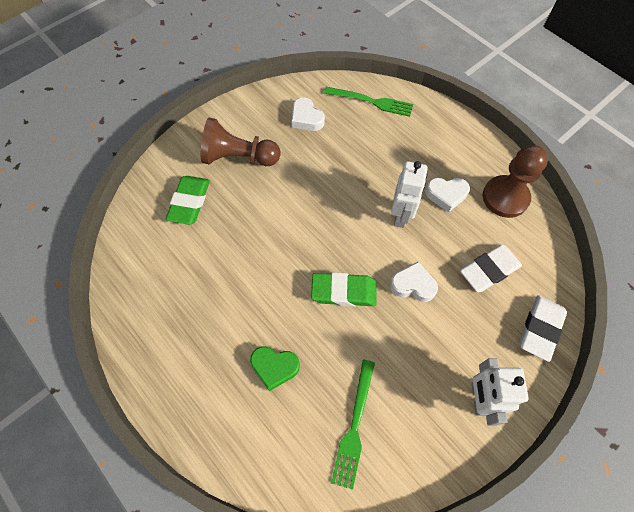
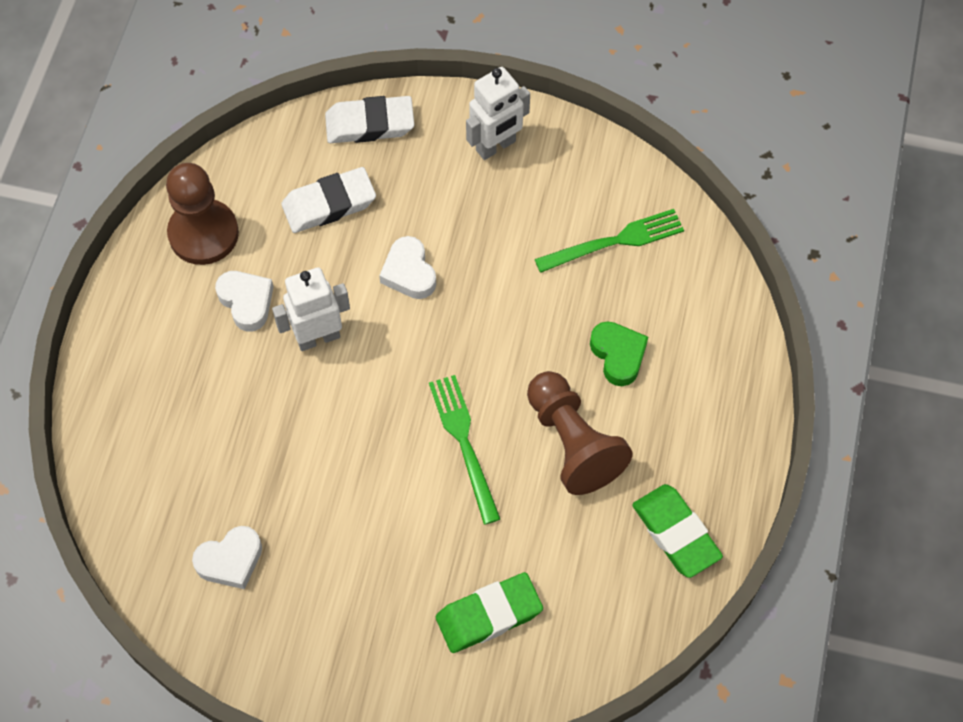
camera: 125 degrees left, 0 degrees up
(239, 157) = (368, 605): brown pawn -> brown pawn (572, 443)
(306, 118) = (230, 560): white heart -> white heart turned 45 degrees clockwise
(344, 292) = (474, 340): green eraser -> green eraser (676, 533)
(372, 102) = (134, 487): green fork -> green fork (463, 442)
(489, 270) = (329, 204): white eraser -> white eraser turned 45 degrees counterclockwise

